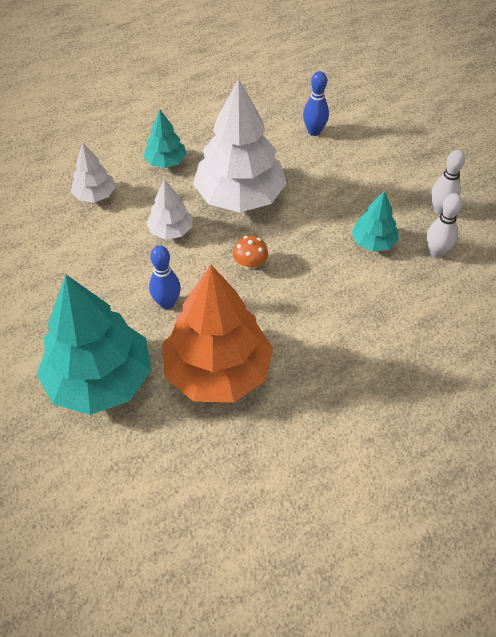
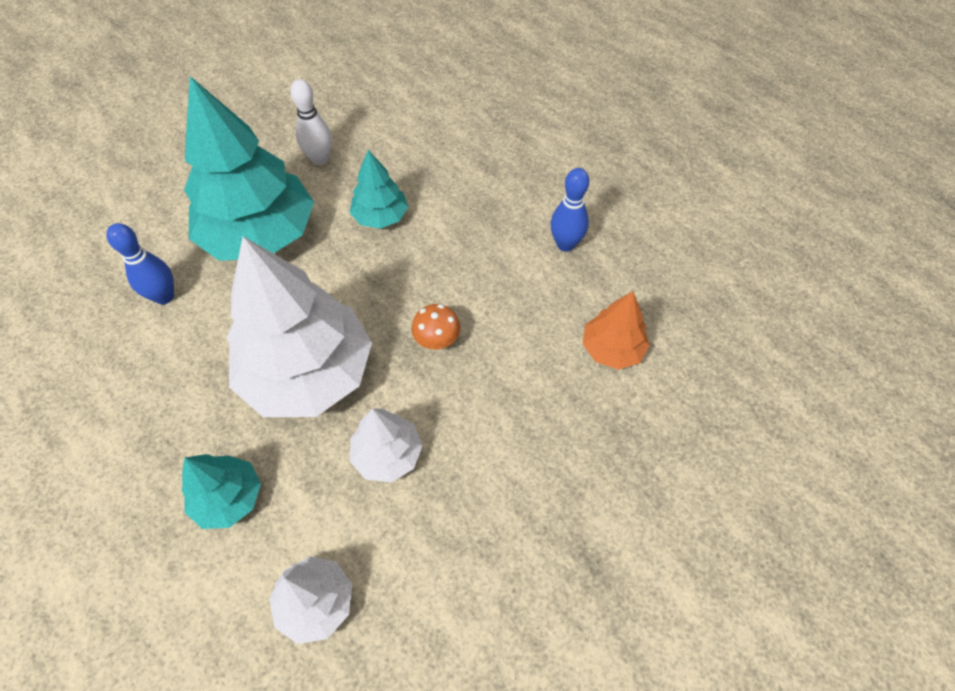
camera: 100 degrees left, 5 degrees up
(100, 380) = (670, 483): turquoise tree -> turquoise tree (260, 235)
(167, 303) = (525, 429): blue bowling pin -> blue bowling pin (565, 244)
(217, 371) = (612, 349): orange tree -> orange tree, size x0.49
(436, 252) = (389, 161): white bowling pin -> none

